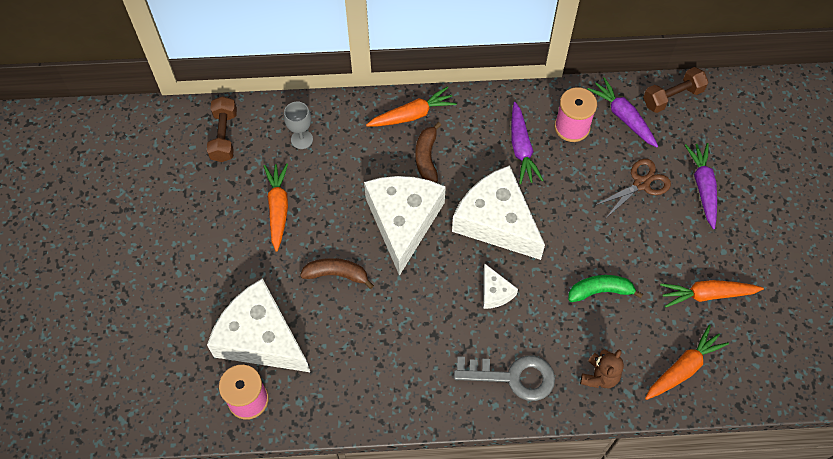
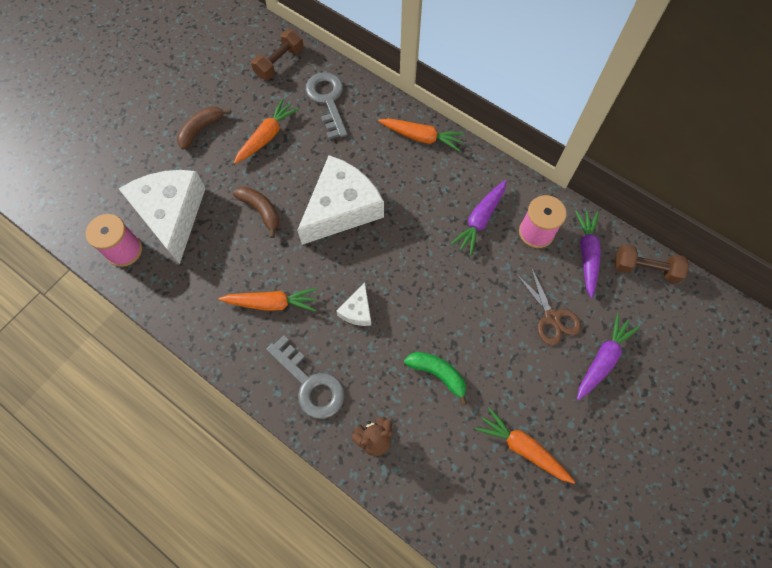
camera: 40 degrees right, 5 degrees up
(302, 139) = (328, 100): grey goblet -> grey key
(427, 157) = (402, 175): brown banana -> brown banana (201, 129)
(496, 221) = (409, 259): white cheese -> none
(641, 184) = (552, 317): brown scissors -> brown scissors turned 60 degrees clockwise
(683, 368) = (446, 489): orange carrot -> orange carrot (272, 303)

